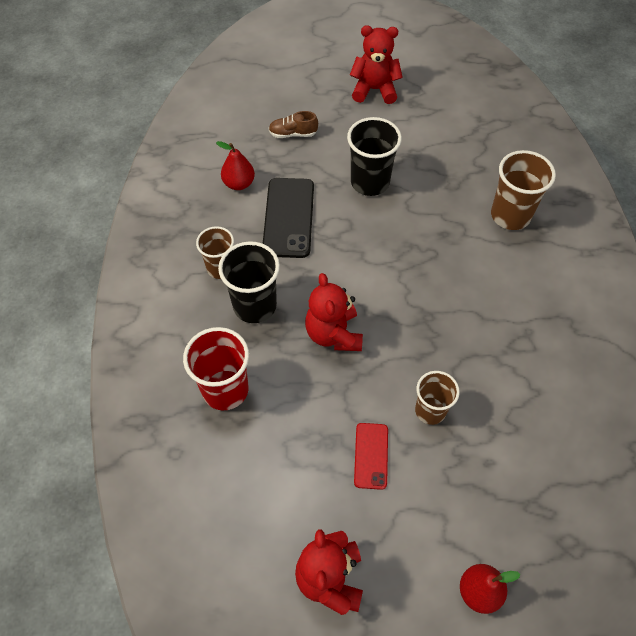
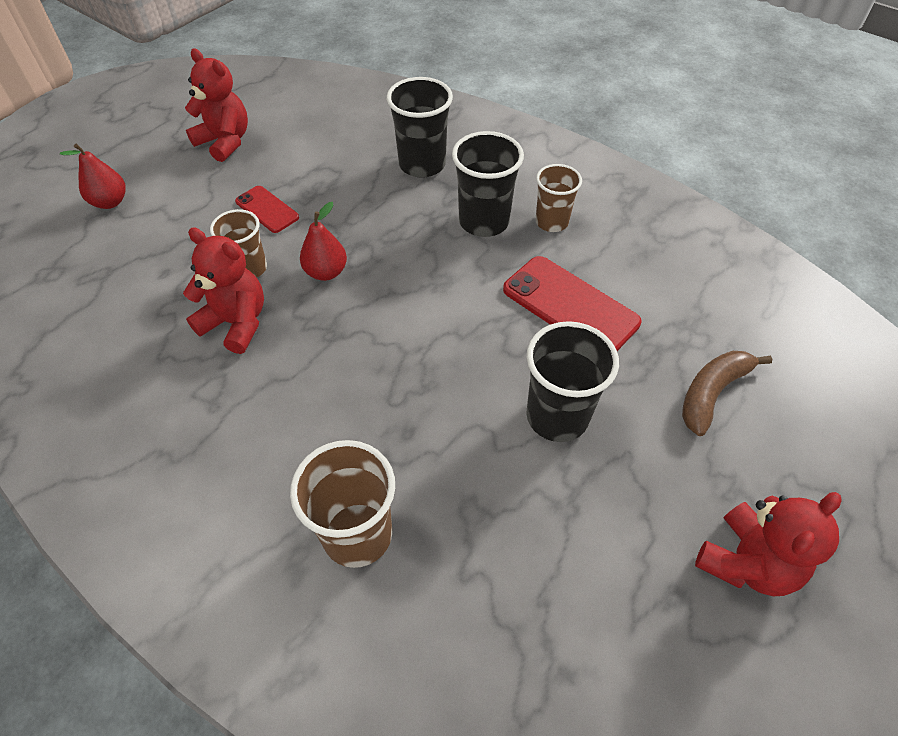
camera: 130 degrees right, 5 degrees down
(225, 390) = (422, 164): red cup -> black cup
(239, 183) = (660, 294): red pear -> red pear (326, 272)
(288, 217) = (570, 306): black phone -> red phone
(293, 134) = (712, 393): brown shoe -> brown banana
(333, 334) = (395, 254): red teddy bear -> red teddy bear (236, 323)

